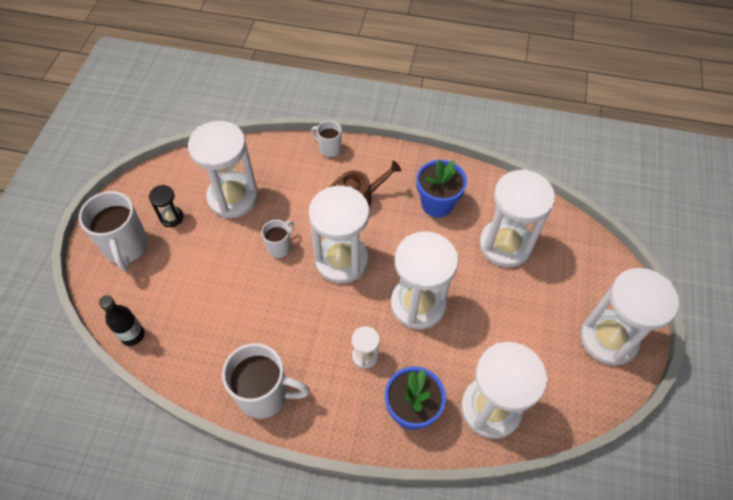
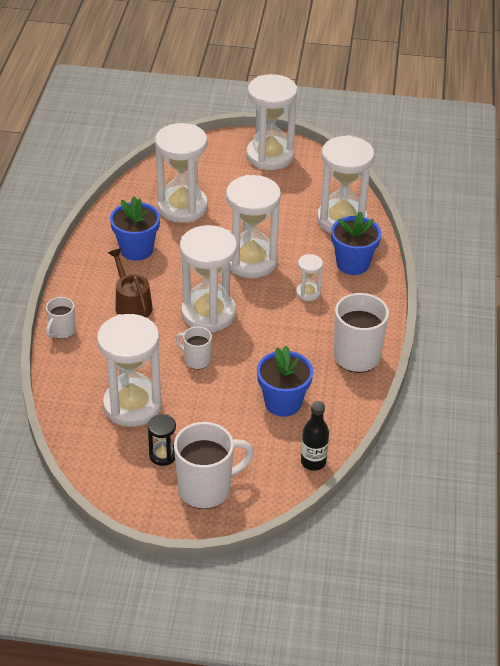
camera: 95 degrees left, 15 degrees down
(212, 316) = (283, 402): none -> blue flower pot

